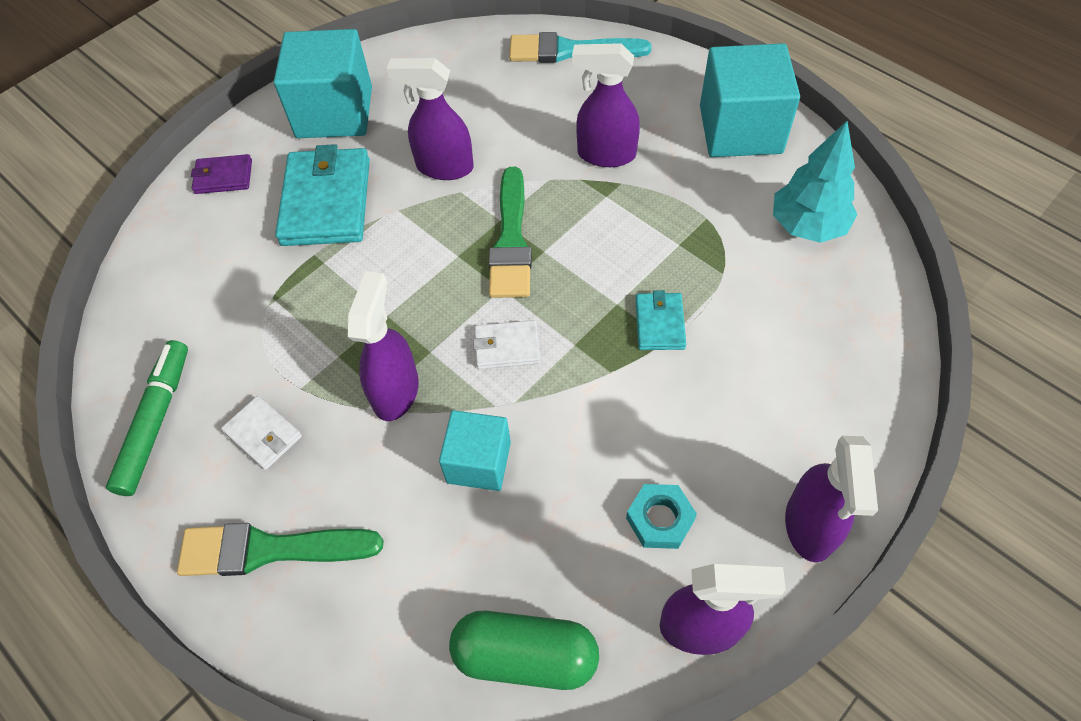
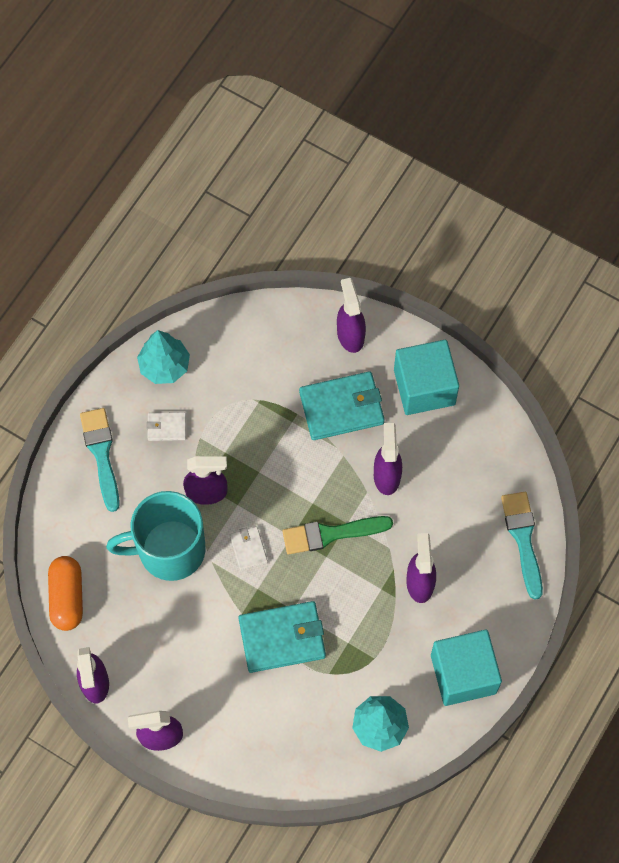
camera: 75 degrees right, 10 degrees up
(156, 422) = (165, 366): green marker -> turquoise tree
(223, 177) = (350, 335): purple wallet -> purple spray bottle
(263, 434) = (167, 427): white wallet -> white wallet turned 60 degrees clockwise
(269, 549) = (101, 454): green brush -> turquoise brush
(479, 462) = (169, 550): turquoise cube -> turquoise mug
(525, 656) = (67, 597): green capsule -> orange capsule
(659, 323) = (282, 638): turquoise wallet -> turquoise wallet, size x1.97
(660, 519) = (151, 655): turquoise nut -> none

